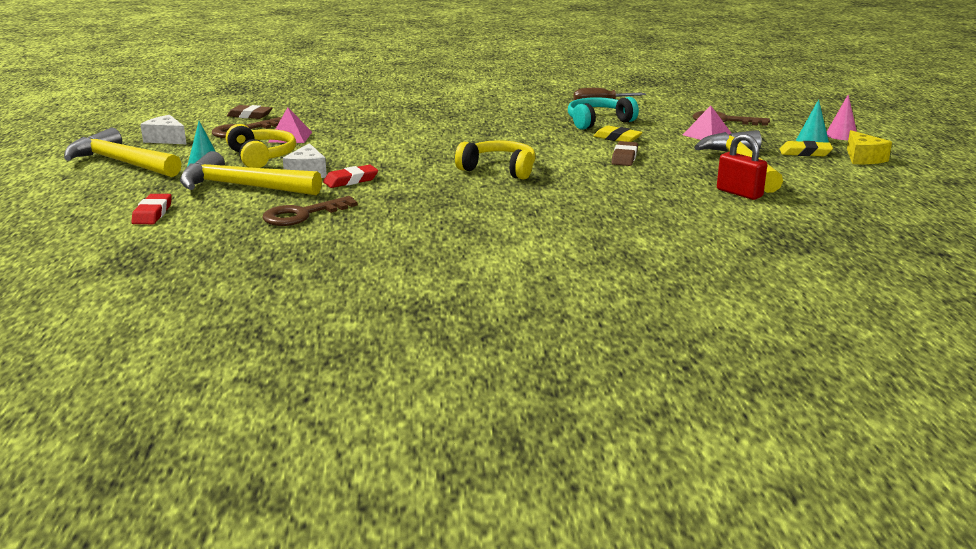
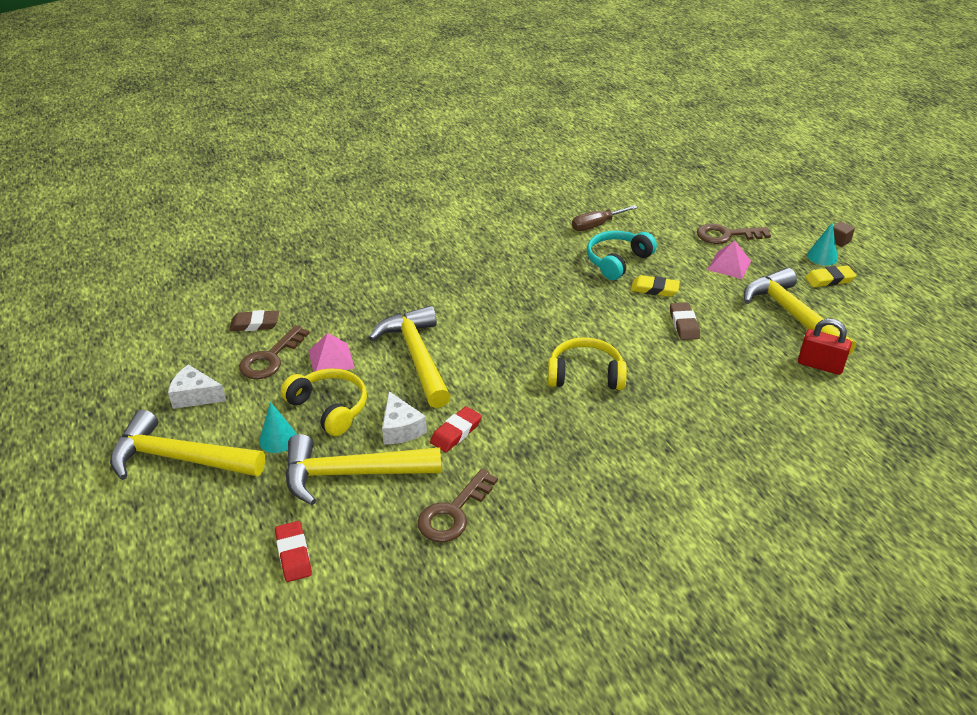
camera: 20 degrees left, 15 degrees up
(362, 144) = (417, 356): none -> yellow hammer
(841, 135) = (839, 241): pink cone -> brown cube
(863, 158) = (880, 279): yellow cheese -> none

